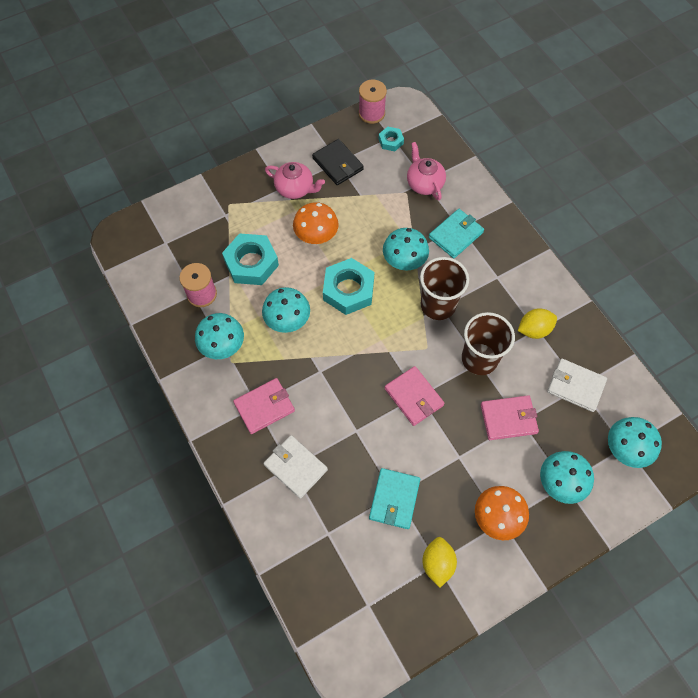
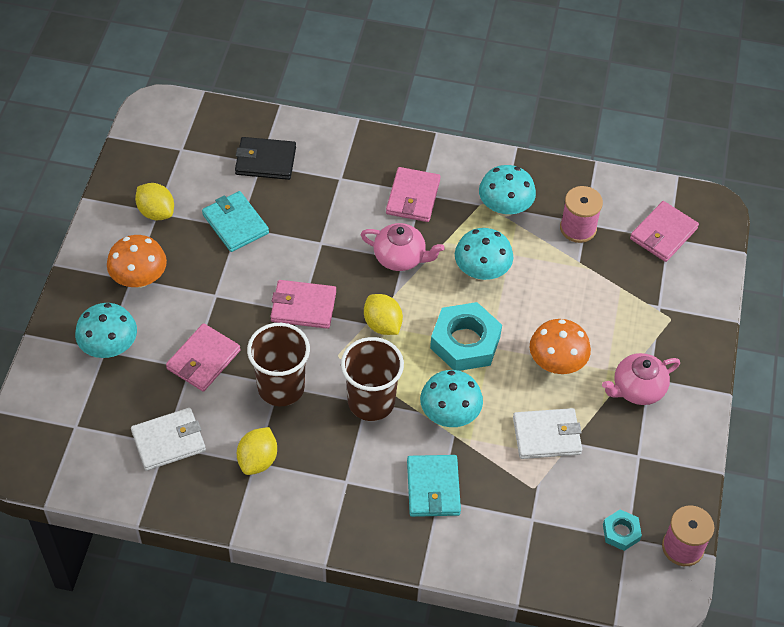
camera: 130 degrees right, 10 degrees down
(164, 247) = (663, 234): none -> pink wallet
(251, 263) = (576, 288): turquoise nut -> none
(295, 467) = (336, 181): white wallet -> white wallet (546, 435)
(338, 164) = (635, 453): black wallet -> black wallet (265, 161)
(381, 342) = (382, 324): none -> yellow lemon
(424, 183) = (528, 516): pink teapot -> pink teapot (400, 258)
(625, 449) = (74, 424): turquoise mushroom -> none

